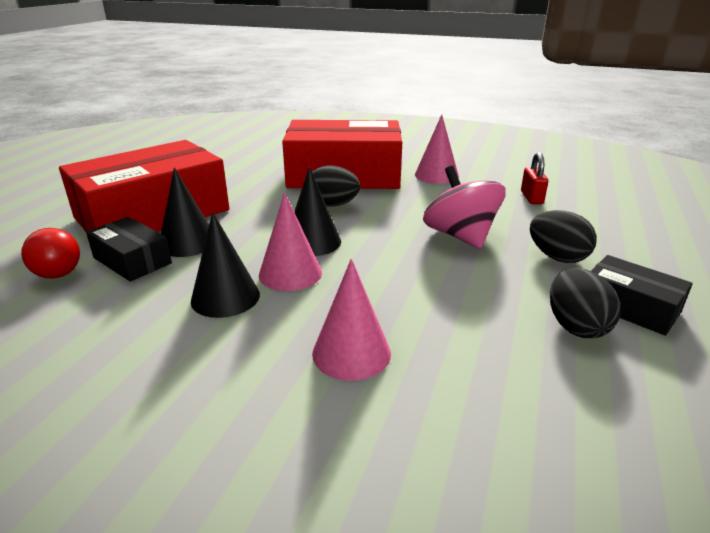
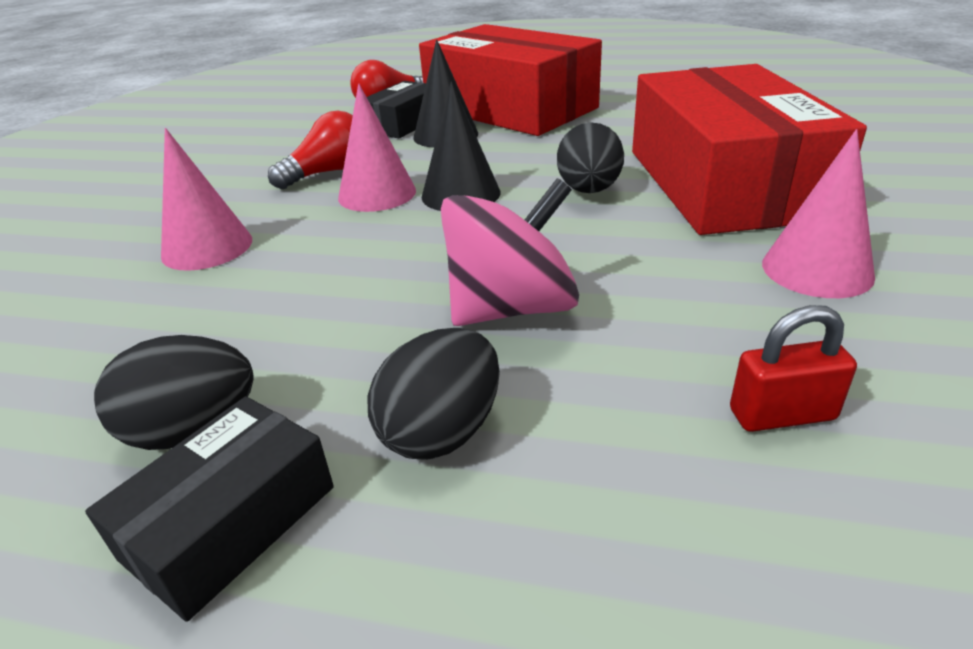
camera: 85 degrees right, 5 degrees up
(225, 297) = (329, 173): black cone -> red light bulb

